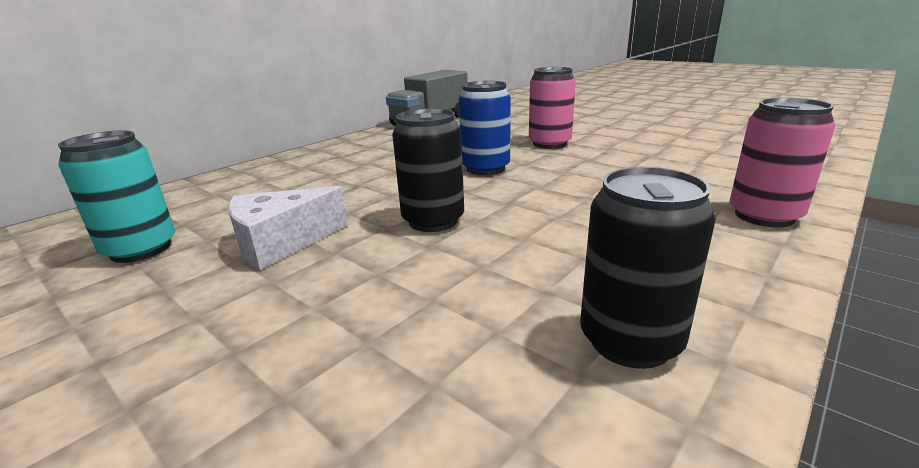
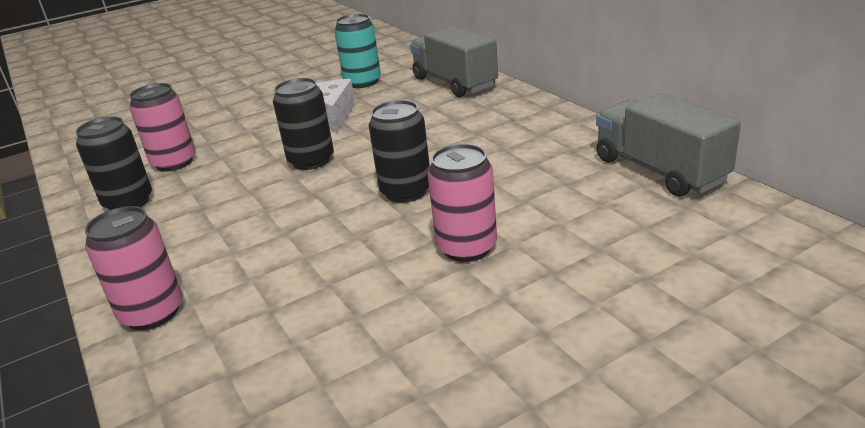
camera: 110 degrees right, 5 degrees up
(214, 189) = (454, 83): none -> grey truck
(462, 353) = (174, 162): none -> pink can
(485, 168) = (406, 191): blue can -> black can

